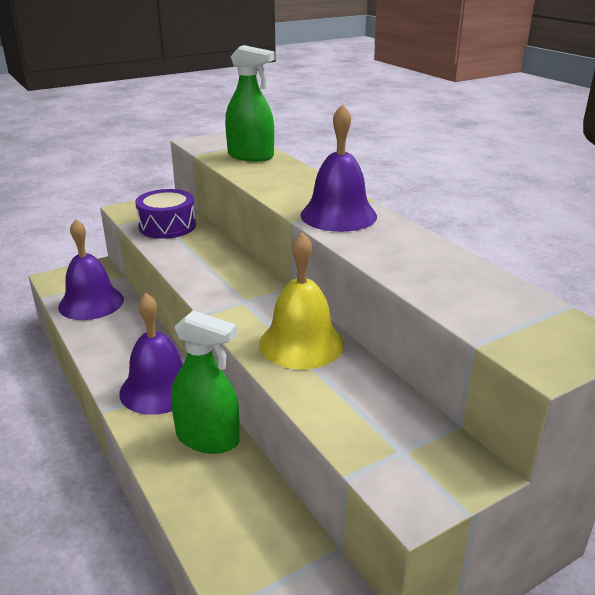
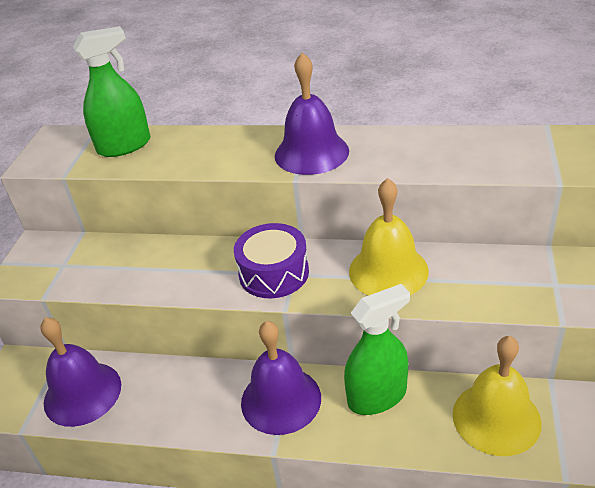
camera: 45 degrees left, 10 degrees up
(167, 226) = (95, 265): purple drum -> purple drum (274, 273)
(249, 528) = (496, 418): none -> yellow bell

